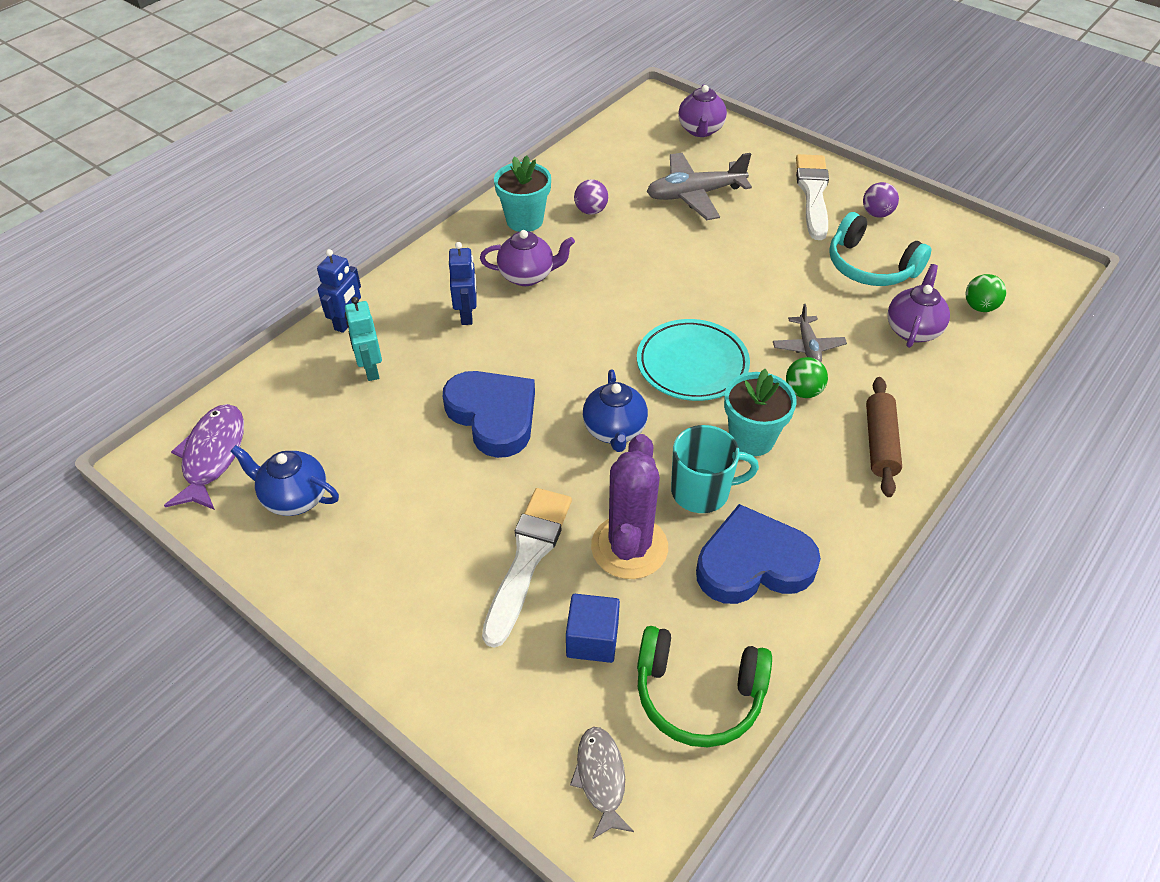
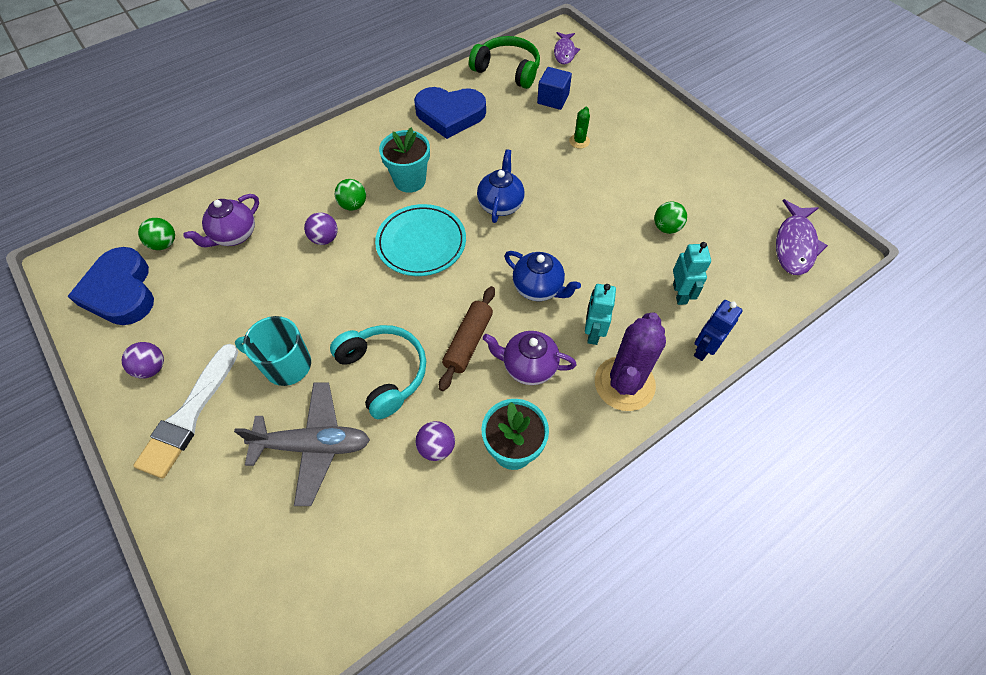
camera: 165 degrees left, 10 degrees up
(294, 498) = (728, 204): blue teapot -> blue teapot (538, 288)
(386, 444) = (666, 228): none -> green ball
(467, 315) = (593, 332): blue robot -> turquoise robot
(493, 416) = (585, 233): blue heart -> blue heart (121, 291)
(528, 558) = (579, 141): white brush -> green cactus
(601, 778) = (564, 52): grey fish -> purple fish
(629, 547) = (517, 135): purple cactus -> purple cactus (624, 383)
(700, 130) = (236, 576): purple teapot -> none
(702, 491) = (460, 156): turquoise mug -> turquoise mug (286, 365)
(808, 347) = (325, 238): grey plane -> purple ball
(870, 266) = (213, 304): turquoise headphones -> turquoise headphones (384, 372)
(880, 443) = (329, 161): brown rolling pin -> brown rolling pin (468, 342)

